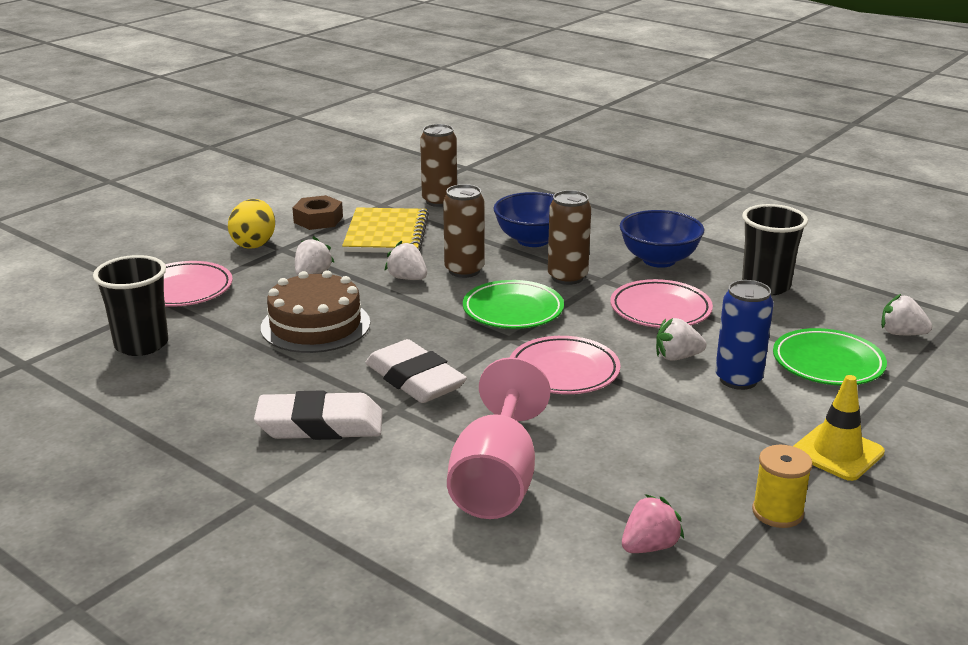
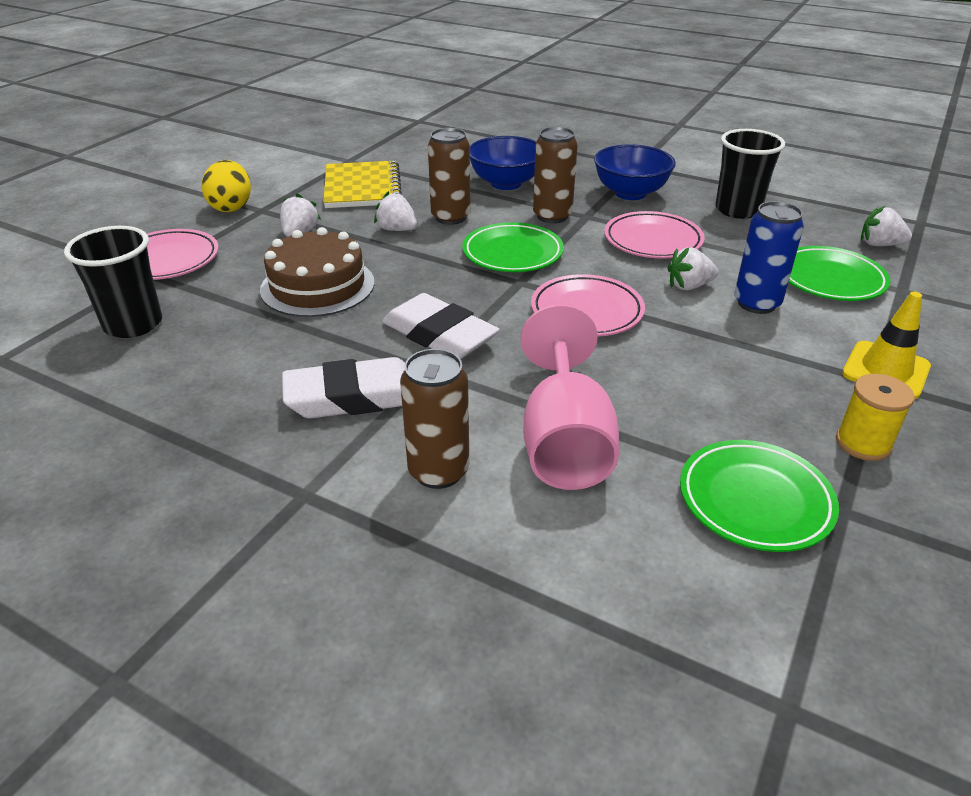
camera: 10 degrees left, 10 degrees up
(318, 219) = (290, 179): brown nut -> none
(439, 201) = (404, 153): brown can -> brown can (438, 471)
(649, 546) = (755, 500): pink strawberry -> green plate

